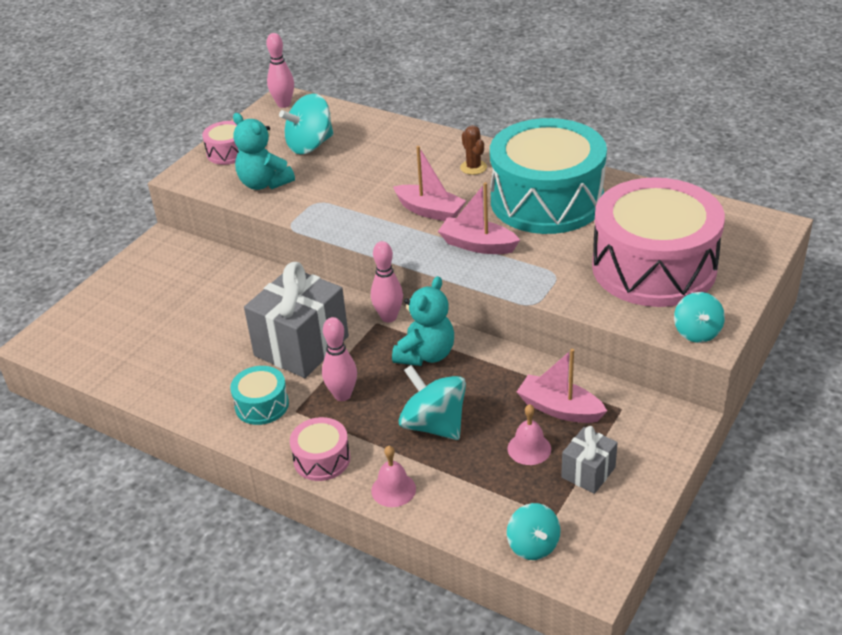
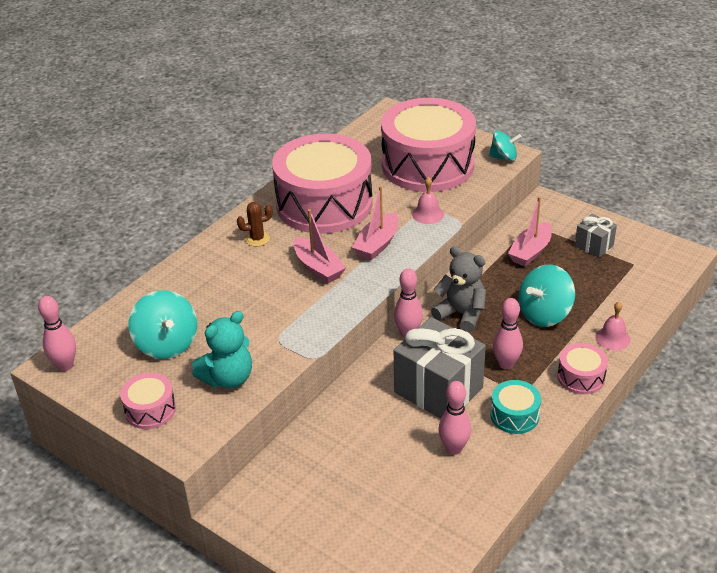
camera: 85 degrees left, 0 degrees up
(218, 363) = (454, 448): none -> pink bowling pin
(426, 355) = (461, 314): turquoise teddy bear -> grey teddy bear
(430, 211) = (318, 268): pink boat -> pink boat turned 105 degrees clockwise
(529, 448) = (570, 269): pink bell -> pink bell (428, 214)
(533, 545) = (661, 275): turquoise spinning top -> none
(546, 200) = (324, 204): turquoise drum -> pink drum

